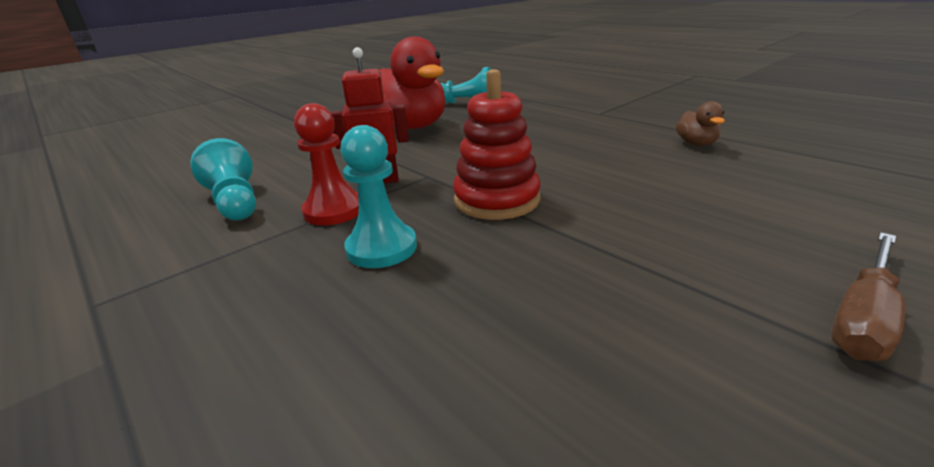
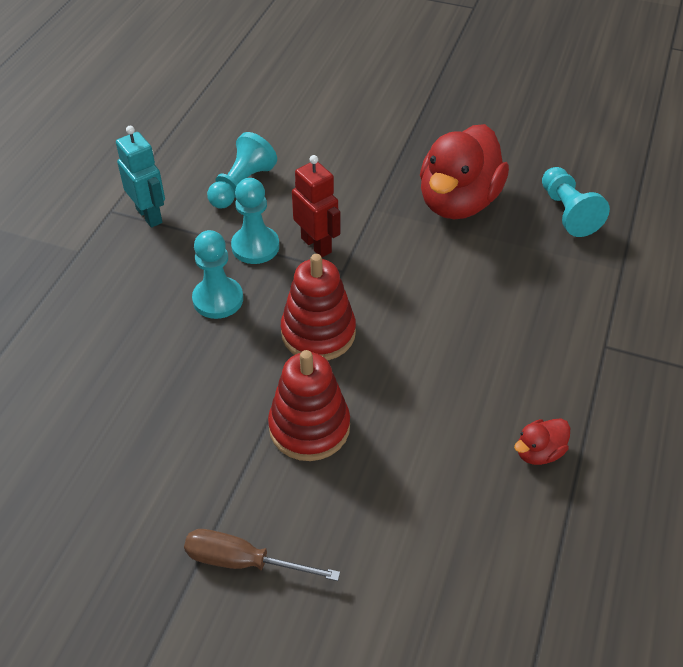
camera: 60 degrees right, 20 degrees up
(165, 271) = (149, 215): none -> turquoise robot
(334, 210) = (255, 246): red pawn -> turquoise pawn
(630, 228) = (309, 427): none -> red stacking toy
(696, 143) = (539, 452): brown duck -> red duck

